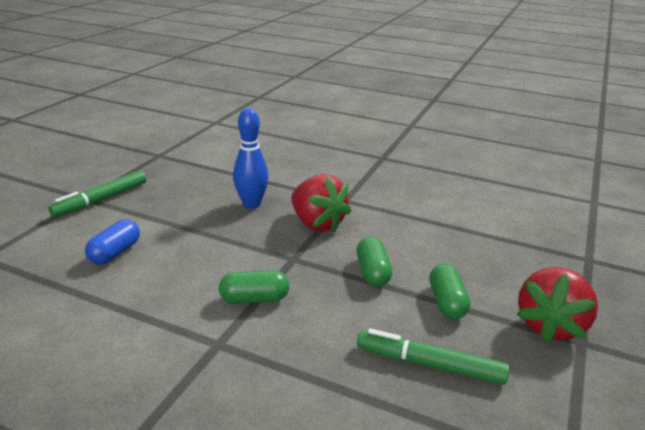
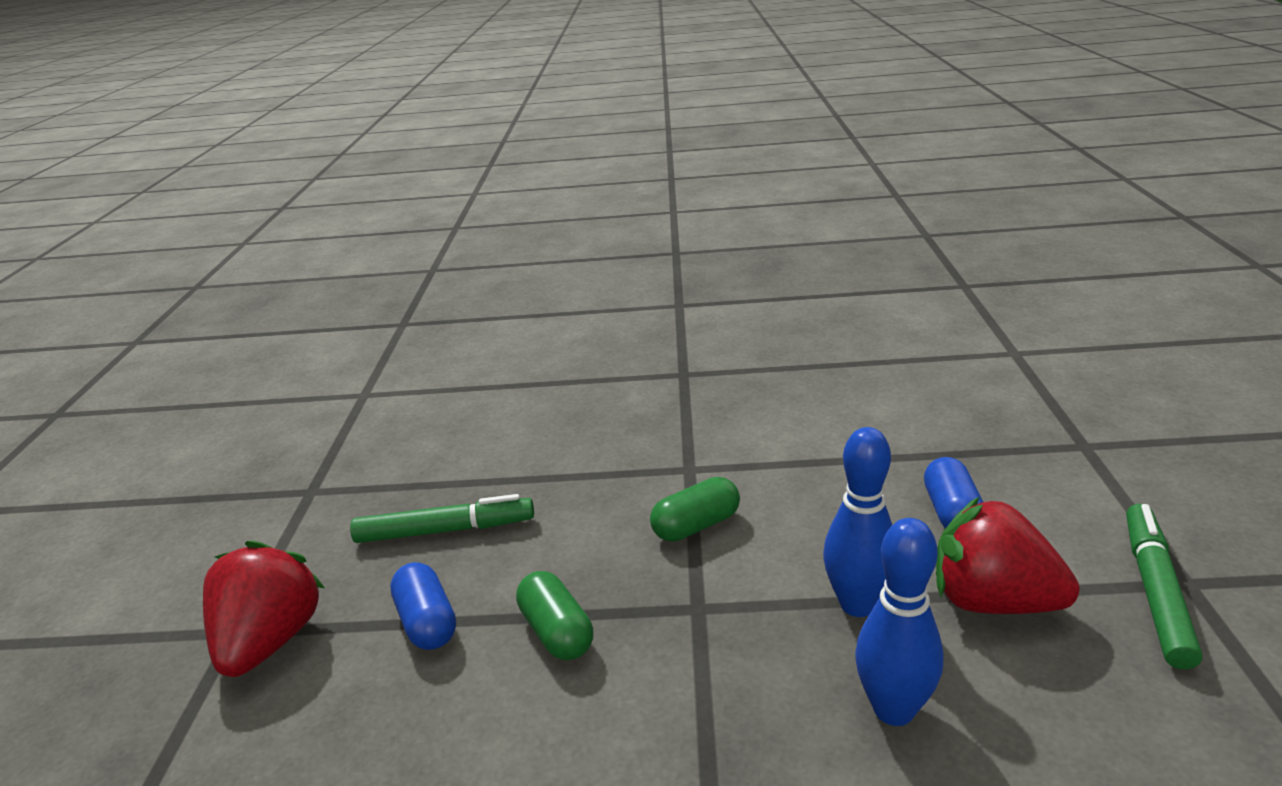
camera: 160 degrees right, 0 degrees up
(219, 235) = (857, 604): none -> blue bowling pin
(317, 223) = (717, 710): red strawberry -> red strawberry (992, 601)
(447, 302) = (427, 622): green capsule -> blue capsule

